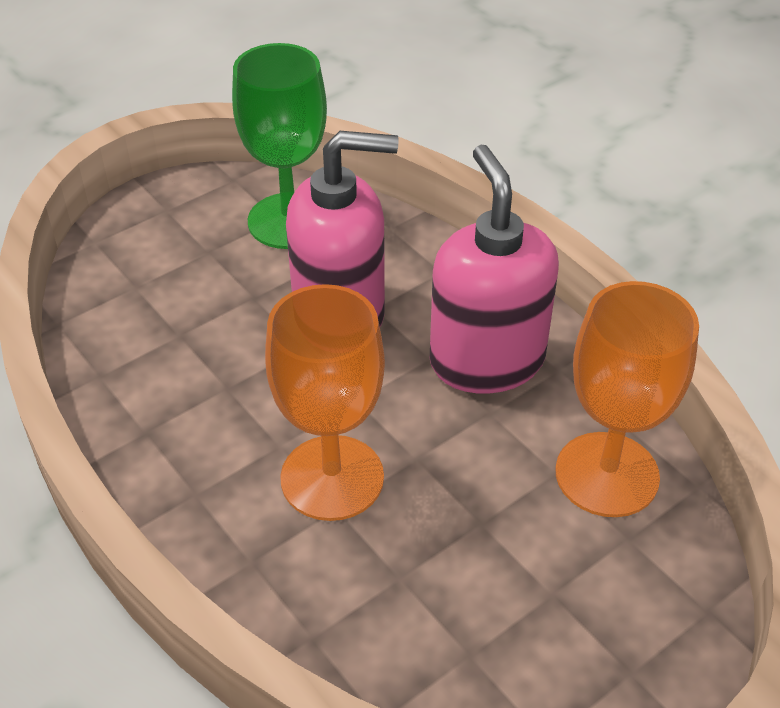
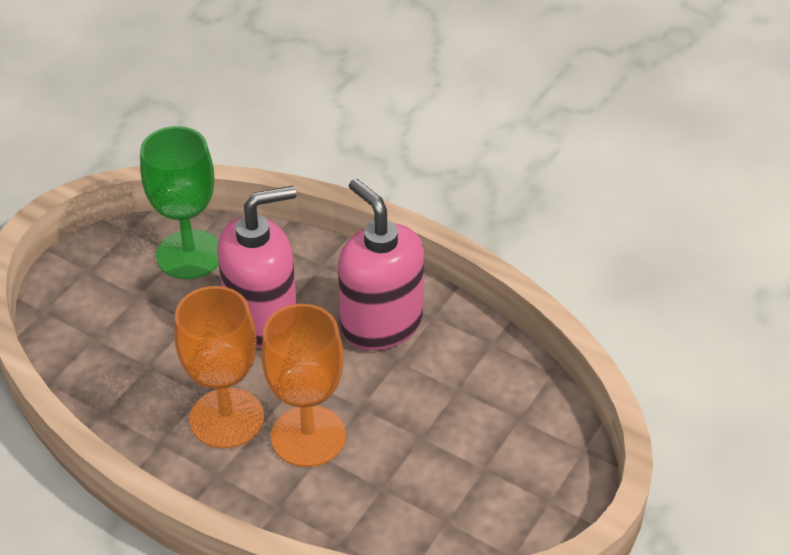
camera: 20 degrees left, 0 degrees up
(607, 474) = (491, 381): orange goblet -> orange goblet (227, 418)

